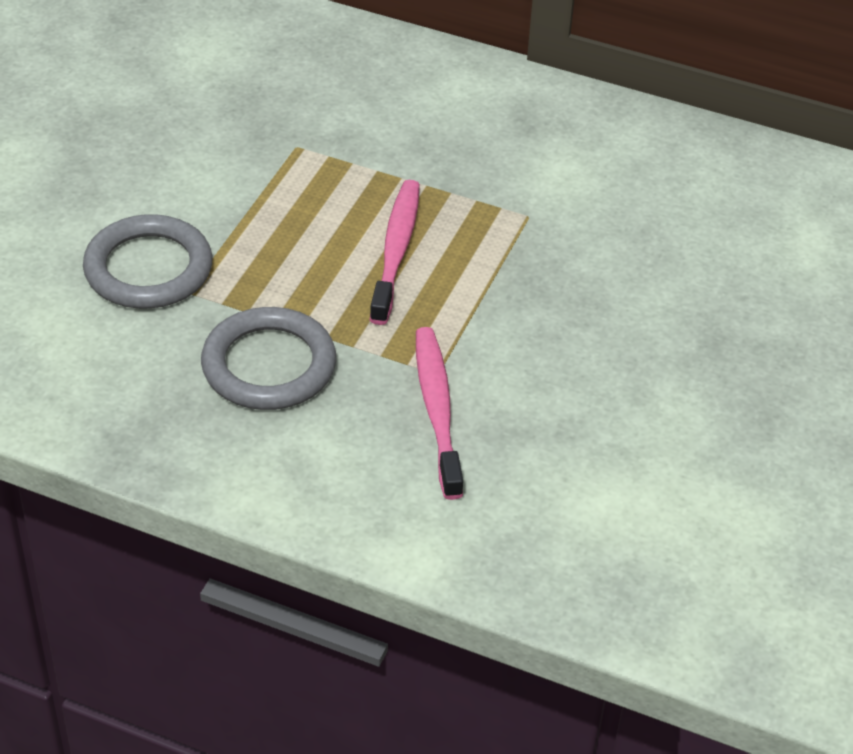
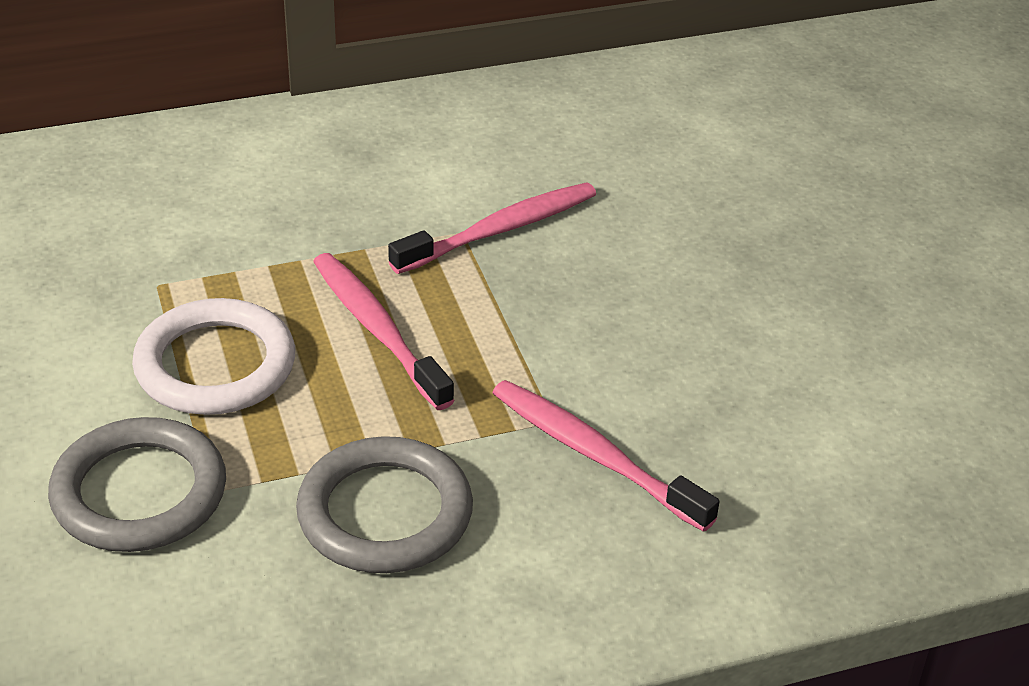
camera: 40 degrees left, 5 degrees down
(273, 217) = (215, 365): none -> white ring
(555, 229) = (499, 230): none -> pink toothbrush

